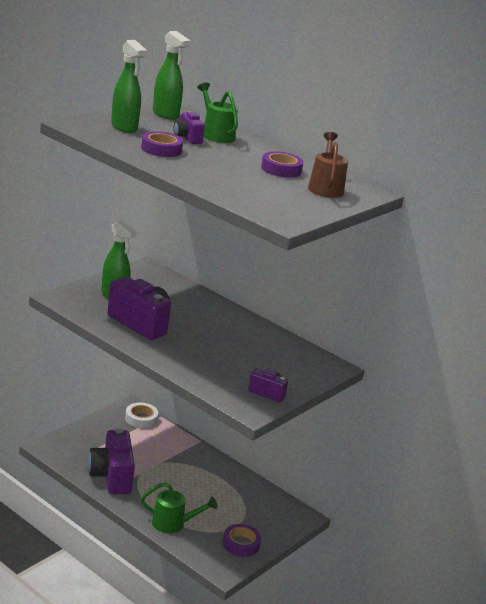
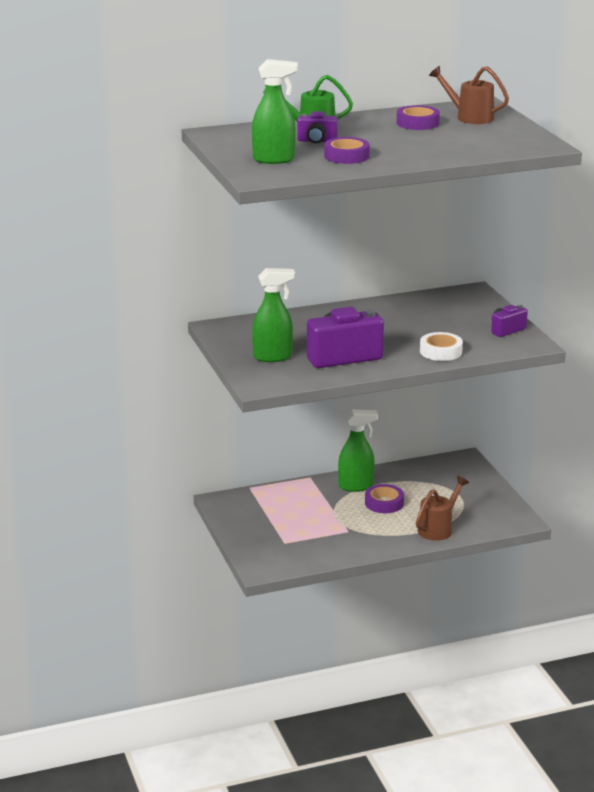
camera: 55 degrees left, 0 degrees up
(111, 476) = (340, 543): purple camera -> none
(141, 419) = (246, 500): white tape -> white tape (440, 351)
(165, 114) = (240, 137): green spray bottle -> green spray bottle (356, 486)
(173, 524) = (438, 528): green watering can -> brown watering can
(241, 544) = (488, 501): purple tape -> purple tape (384, 503)

